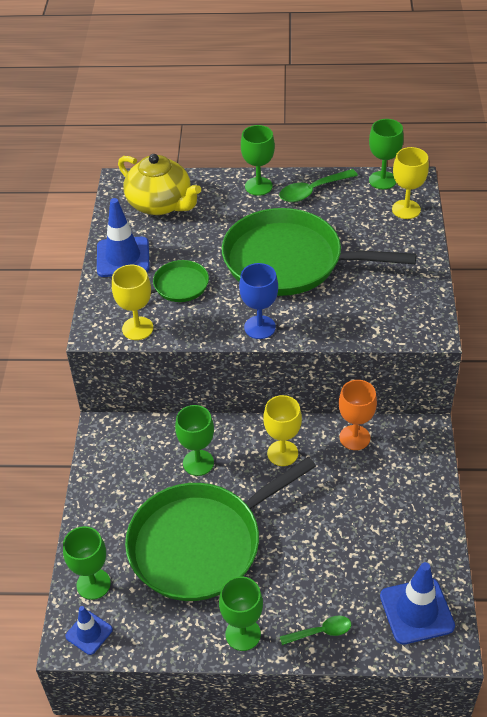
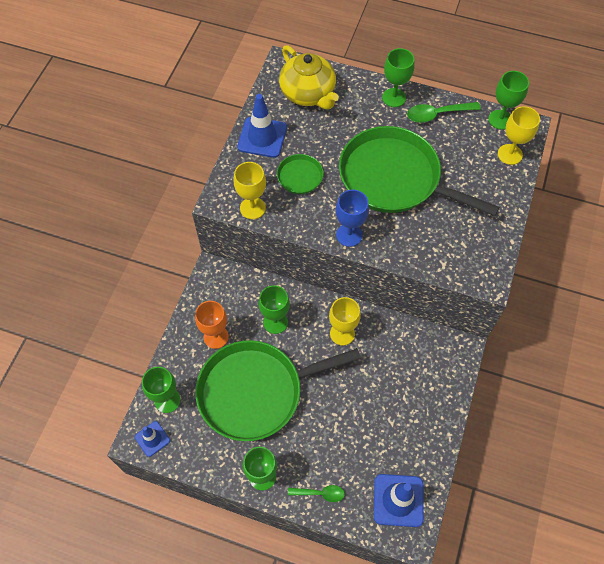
camera: 15 degrees right, 15 degrees up
(354, 437) = (403, 337): orange goblet -> orange goblet (216, 337)

